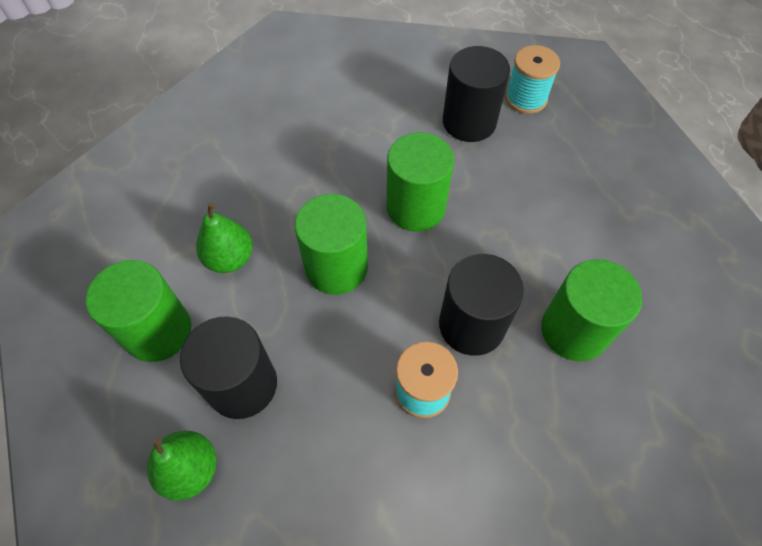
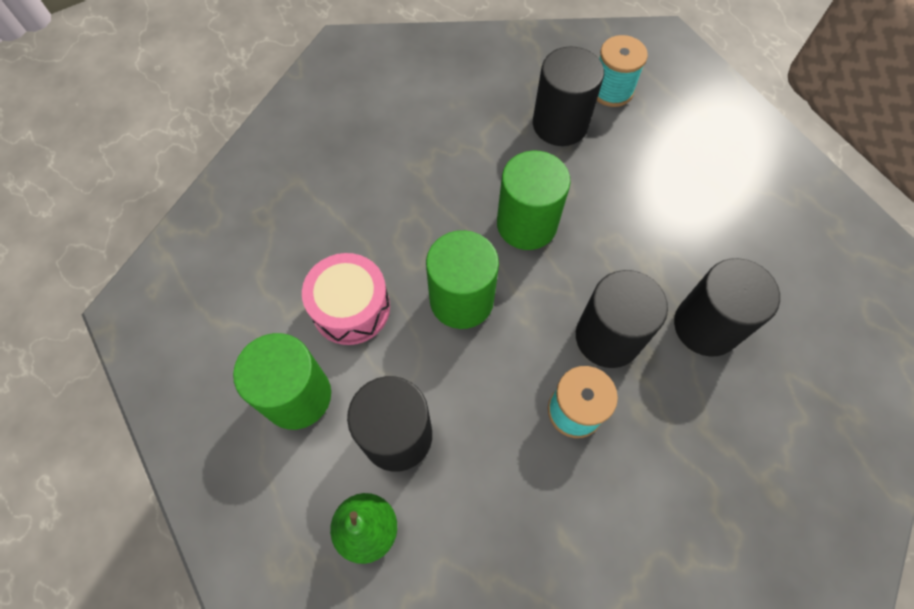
camera: 10 degrees left, 5 degrees up
(230, 258) = (351, 308): green pear -> pink drum
(574, 330) = (706, 326): green cylinder -> black cylinder

